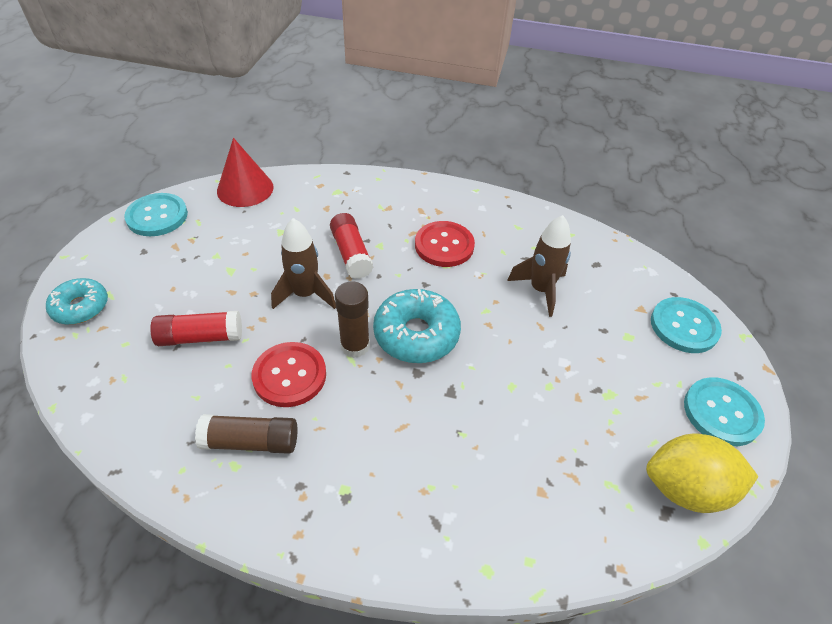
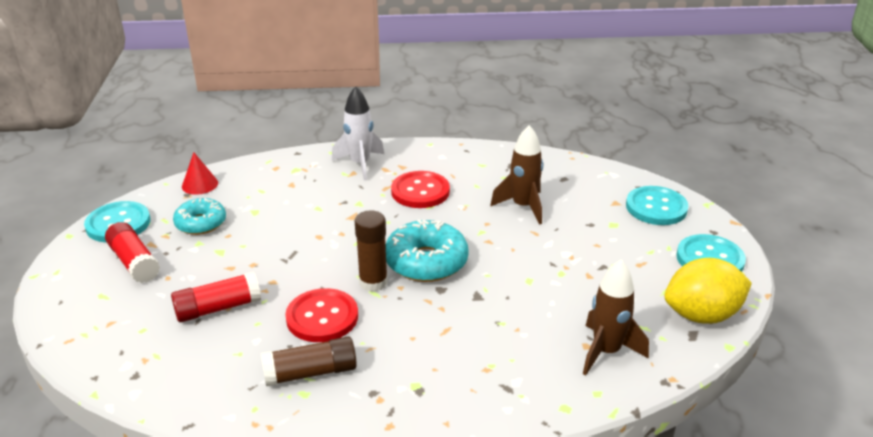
camera: 15 degrees left, 15 degrees down
(80, 307) = (78, 312): turquoise donut -> turquoise donut (201, 223)
(245, 189) = (200, 184): red cone -> red cone, size x0.61
(305, 294) = (305, 254): brown rocket -> brown rocket (606, 352)
(351, 254) = (335, 215): red glue stick -> red glue stick (134, 262)
(399, 199) = (360, 164): none -> white rocket

